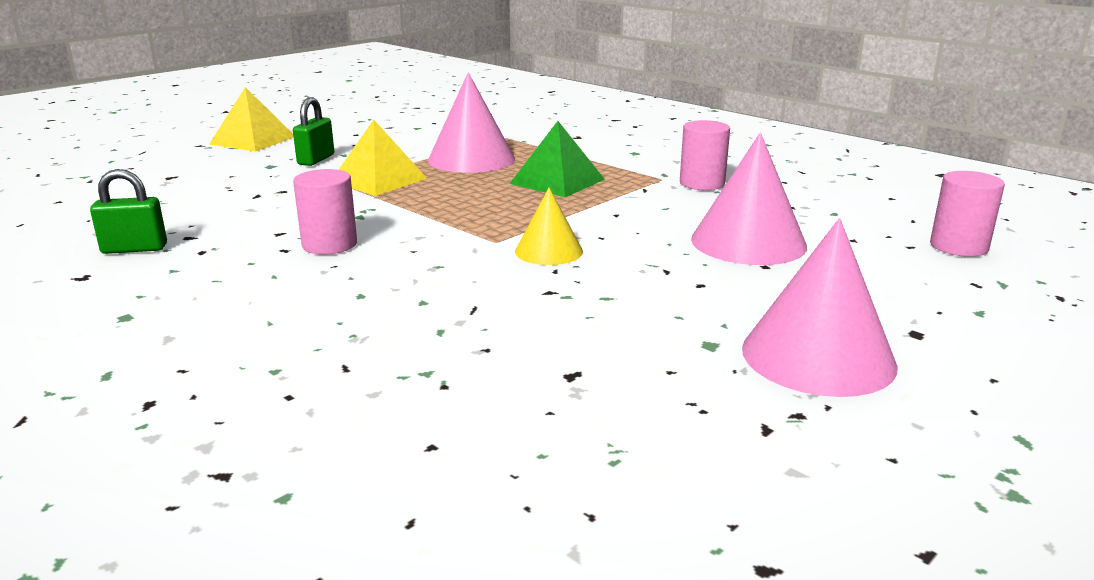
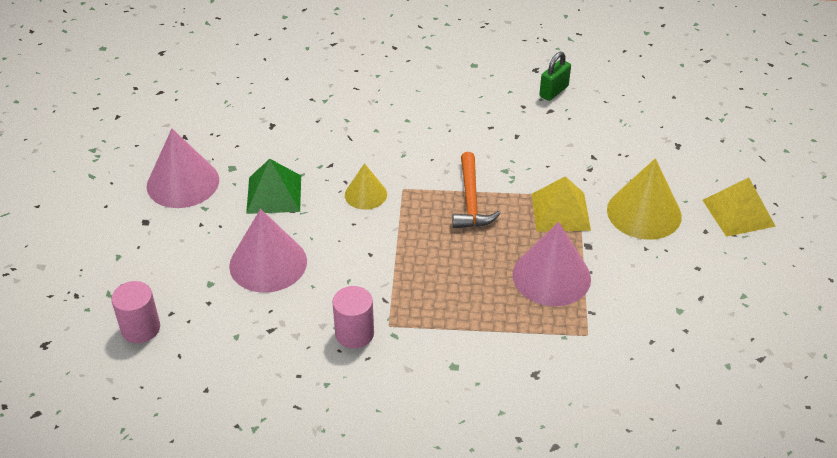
camera: 140 degrees right, 20 degrees up
(316, 159) = (644, 213): green padlock -> yellow cone
(329, 244) = (477, 141): pink cylinder -> none
(443, 210) = (471, 201): none -> orange hammer
(557, 181) = (452, 277): green pyramid -> green pyramid (274, 194)

